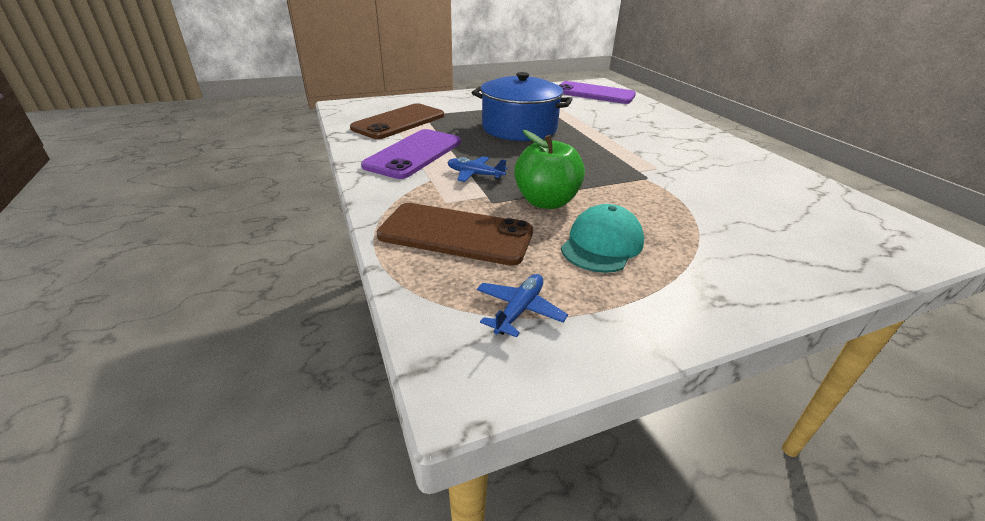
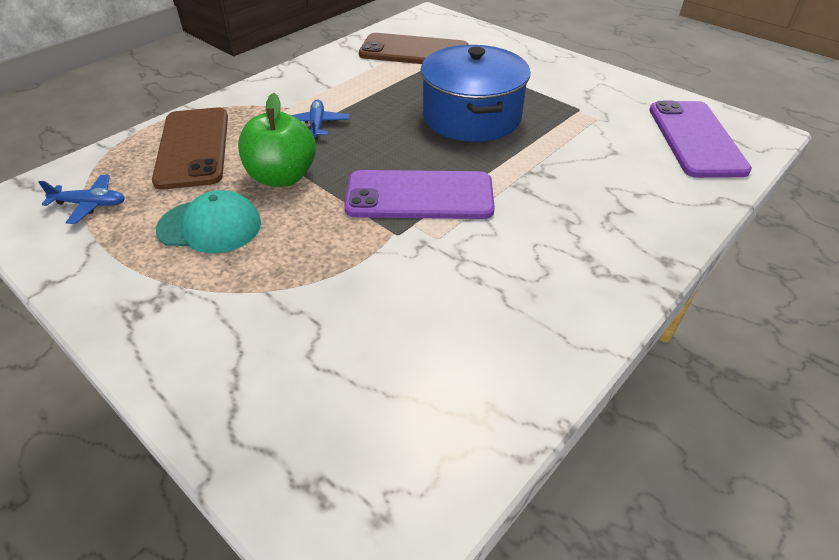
camera: 65 degrees right, 10 degrees up
(414, 154) = (340, 83): purple phone -> purple phone (419, 196)

